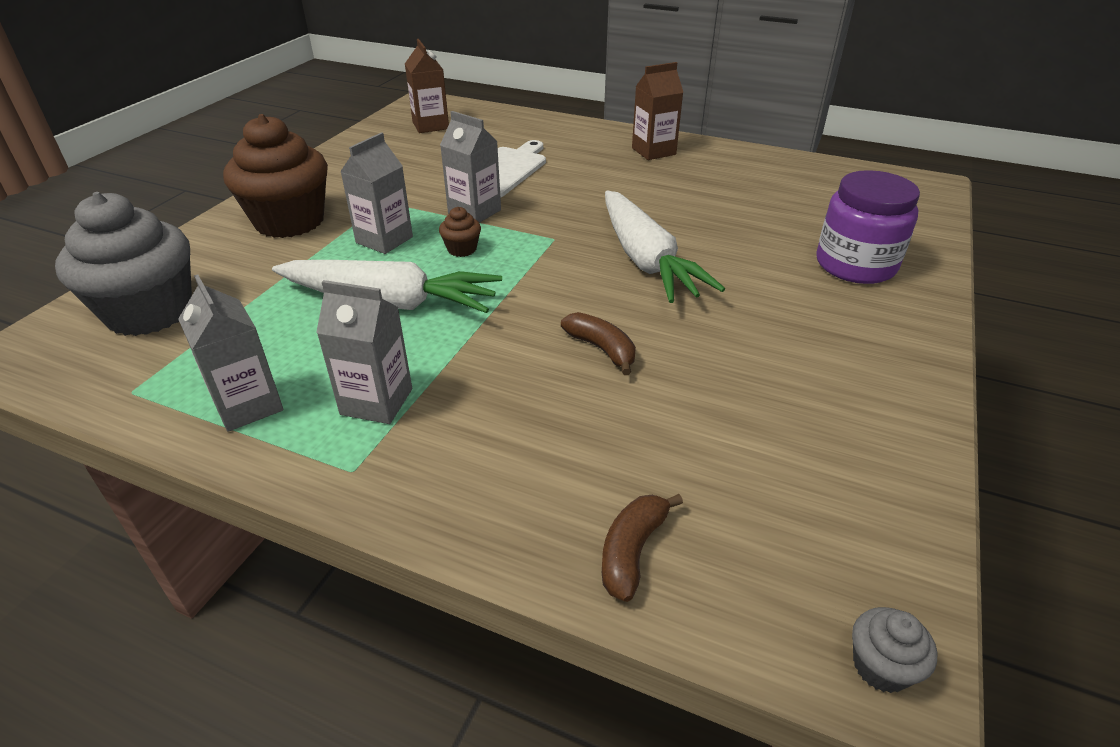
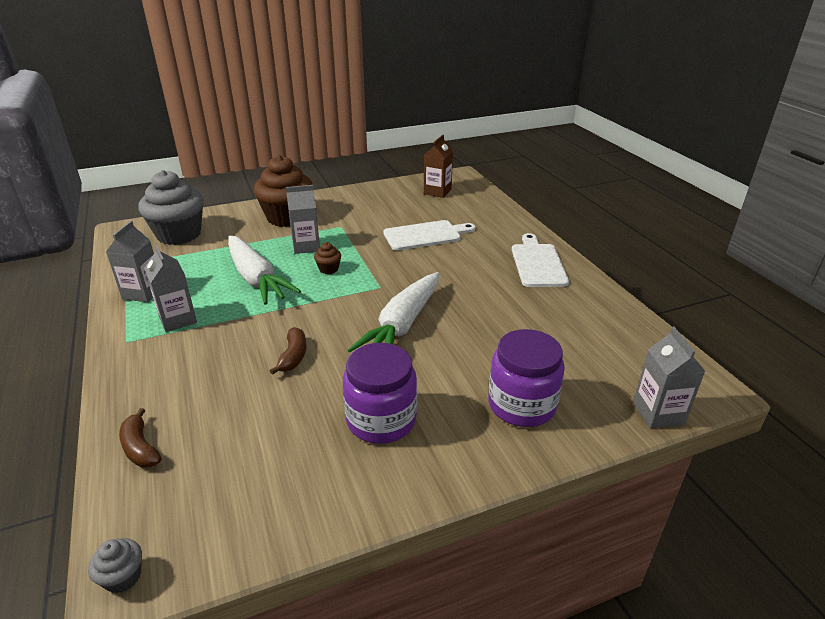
camera: 45 degrees right, 5 degrees down
(474, 212) = (370, 252): grey carton -> grey carton (658, 413)
(632, 551) = (140, 448): brown banana -> brown banana turned 105 degrees counterclockwise
(653, 151) = (538, 263): brown carton -> white cutting board
(790, 346) = (381, 420): none -> purple jar

